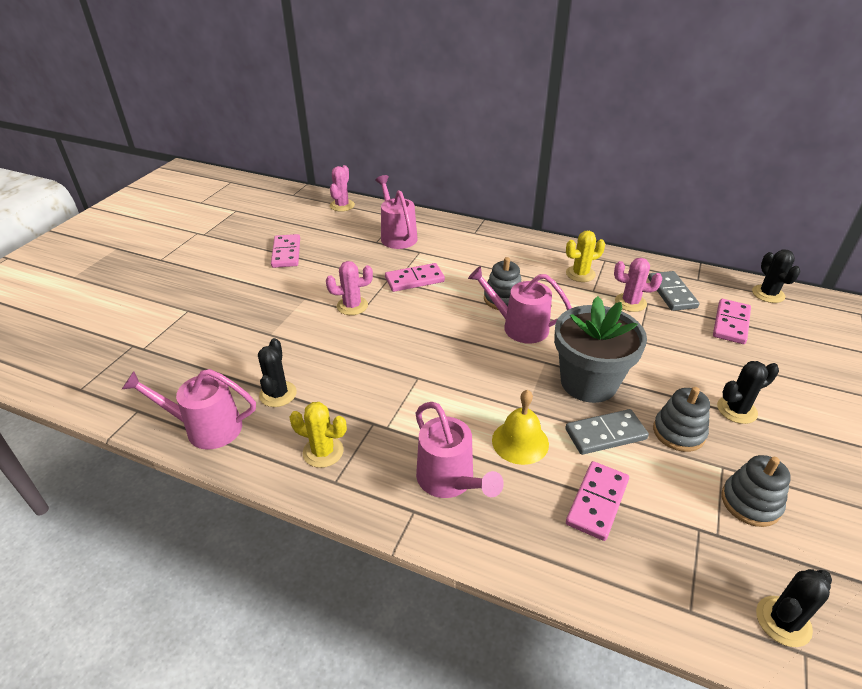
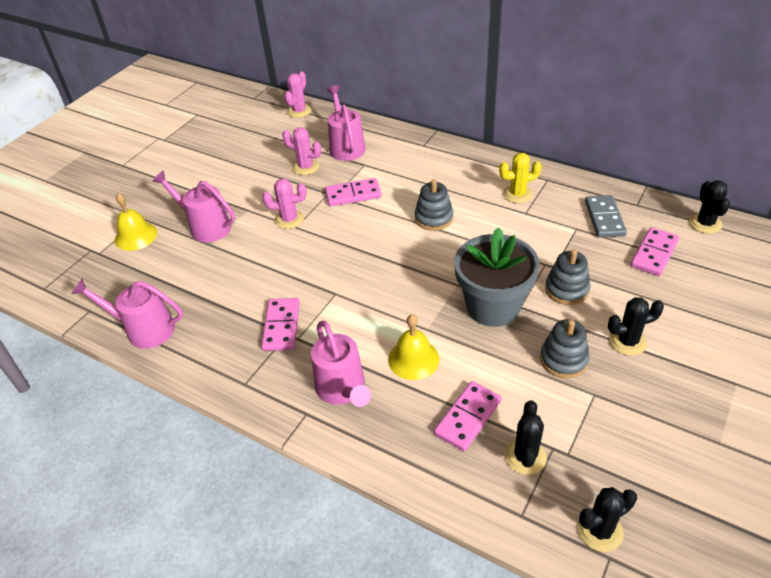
camera: 10 degrees right, 5 degrees up
(184, 329) = (136, 236): none -> yellow bell
(278, 394) = (209, 302): black cactus -> black cactus (525, 457)
(286, 253) = (237, 162): pink domino -> pink domino (281, 326)
(323, 452) = (239, 357): yellow cactus -> none
(519, 327) = (441, 248): pink watering can -> pink watering can (205, 226)
(605, 434) = (494, 357): grey domino -> none
(630, 302) = (559, 227): pink cactus -> pink cactus (305, 167)
(750, 503) = (608, 428): grey stacking toy -> grey stacking toy (566, 289)

